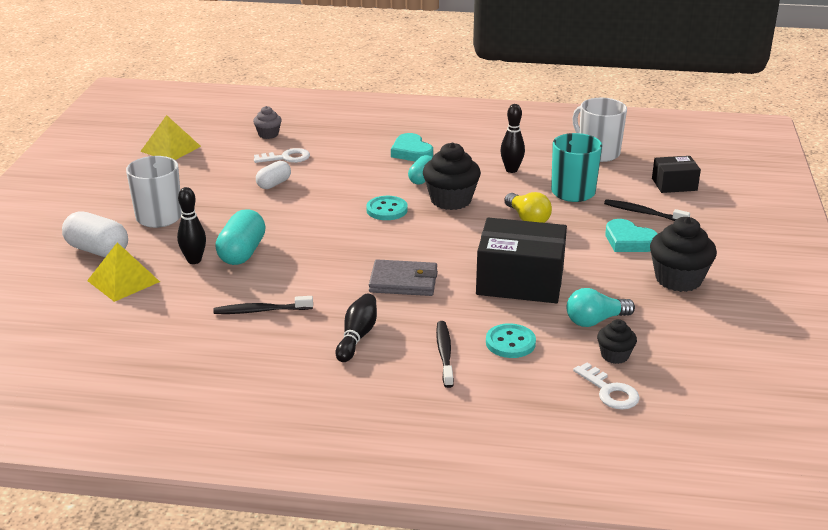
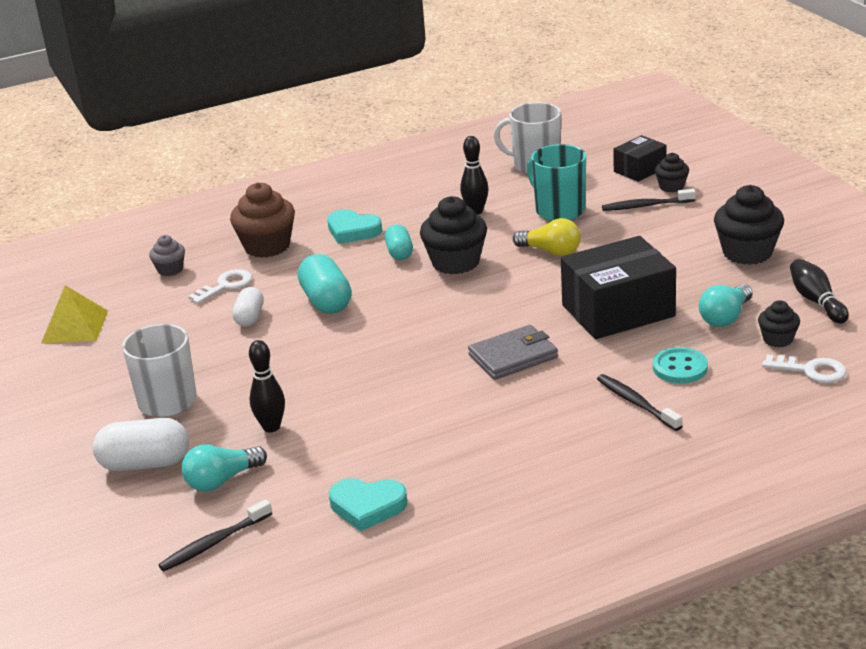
camera: 30 degrees left, 0 degrees up
(123, 281) = (222, 480): yellow pyramid -> turquoise light bulb
(242, 252) = (313, 398): turquoise capsule -> turquoise capsule (326, 301)
(261, 311) = (411, 443): black toothbrush -> black toothbrush (214, 543)
(344, 142) = (267, 246): none -> brown cupcake
(357, 336) = (537, 424): black bowling pin -> black bowling pin (816, 301)
(387, 210) = (405, 296): turquoise button -> none
(629, 241) = (665, 236): turquoise heart -> turquoise heart (367, 507)
(683, 206) = (671, 187): none -> black cupcake

